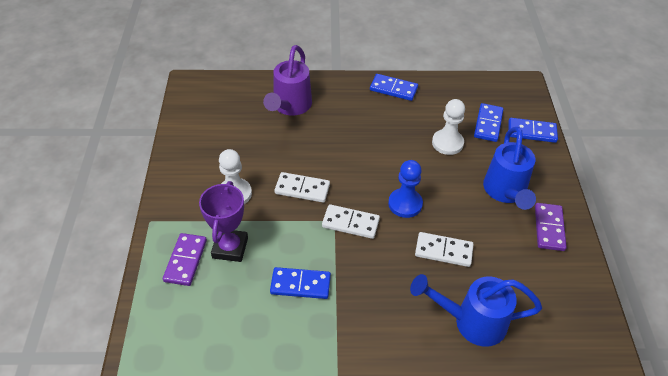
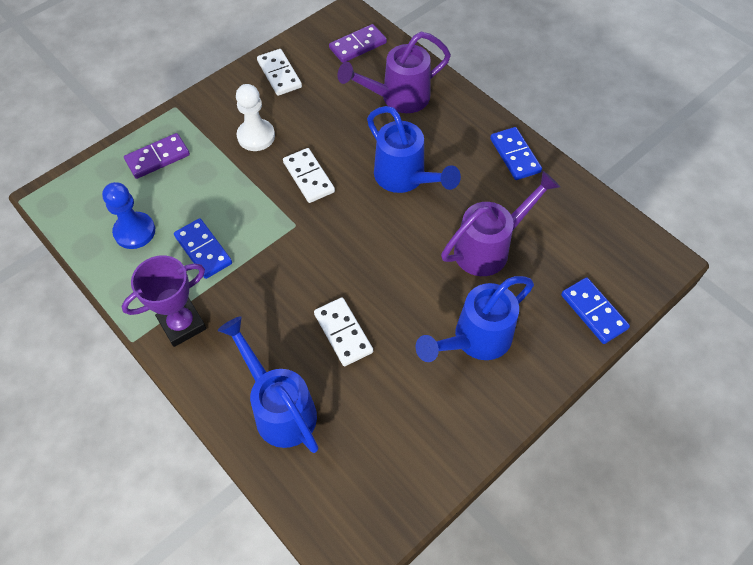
camera: 50 degrees right, 10 degrees up
(230, 248) = (197, 176): purple trophy -> purple trophy (182, 324)
(350, 223) = (305, 239): white domino -> white domino (279, 74)
(357, 145) = (405, 179): none -> blue watering can
(405, 204) = (370, 265): blue pawn -> blue pawn (134, 231)
(447, 143) = (489, 247): white pawn -> purple watering can
(488, 124) = (558, 265): blue domino -> none
(549, 228) = (465, 408): purple domino -> purple domino (357, 45)

